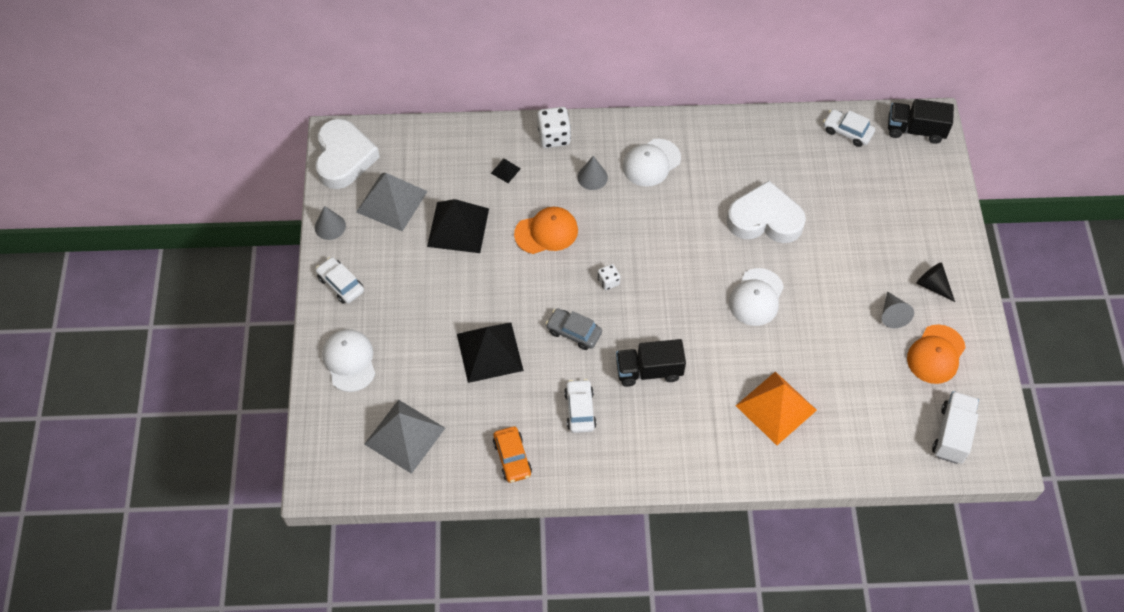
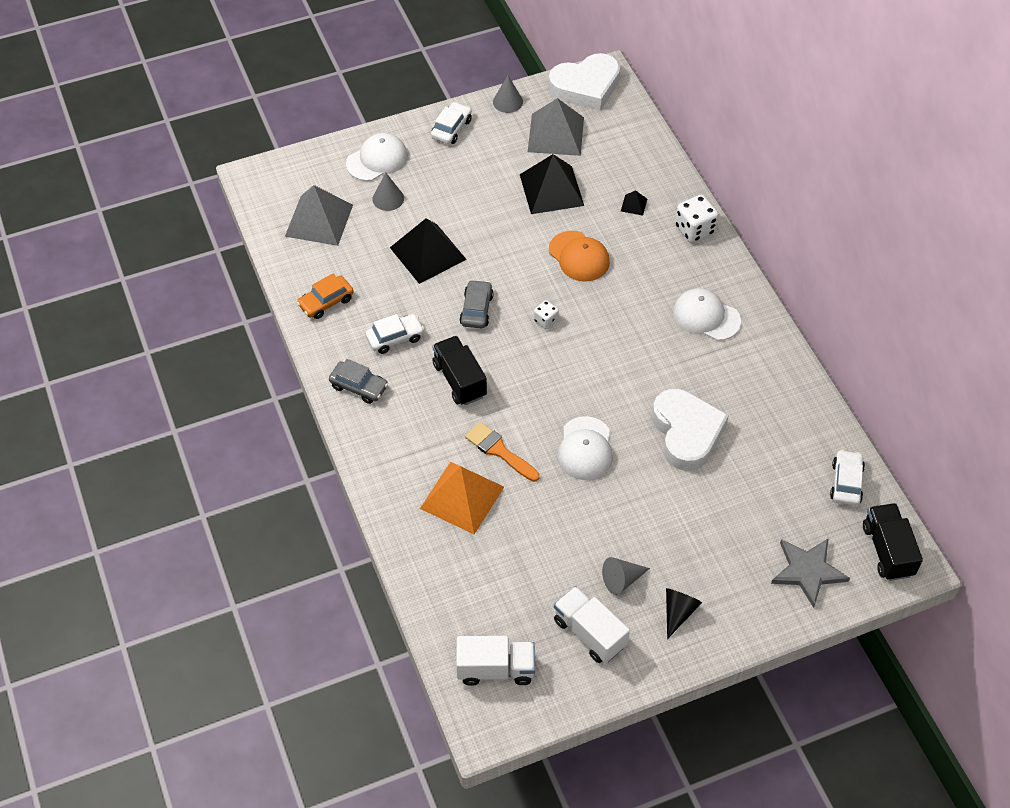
camera: 70 degrees right, 5 degrees down
(592, 177) = (662, 273): grey cone -> grey cone (388, 198)
(625, 457) = (359, 386): none -> grey car
(737, 363) = (499, 451): none -> orange brush
(756, 297) = (585, 449): white cap -> white cap turned 90 degrees counterclockwise
(919, 187) = (807, 571): none -> grey star
(936, 354) = (589, 633): orange cap -> white truck

